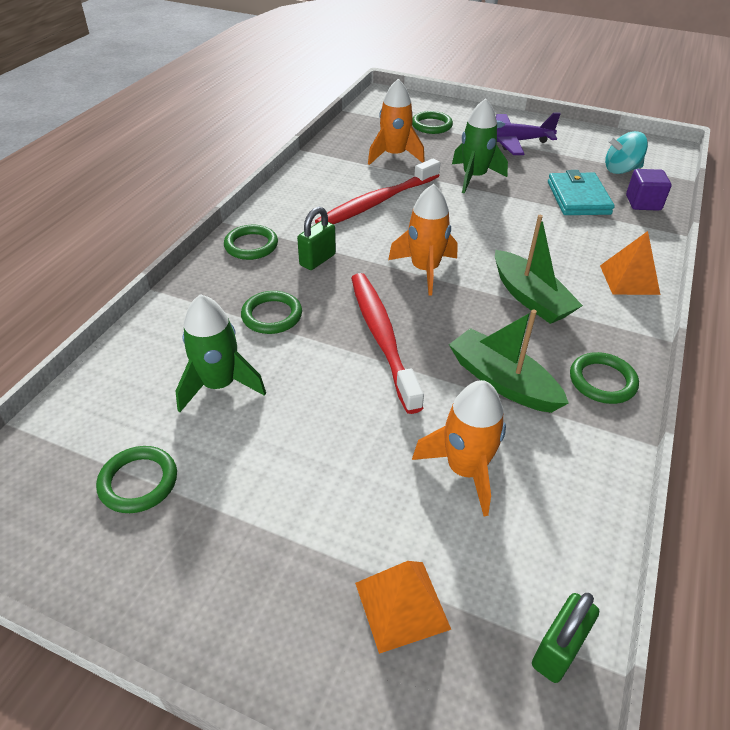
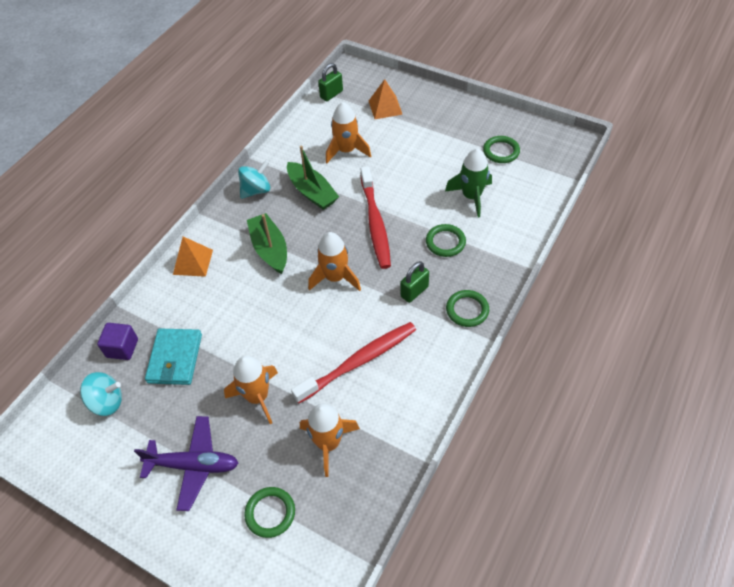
camera: 170 degrees left, 10 degrees up
(474, 177) = (257, 397): green rocket -> orange rocket
(602, 381) = (256, 190): green ring -> turquoise spinning top

